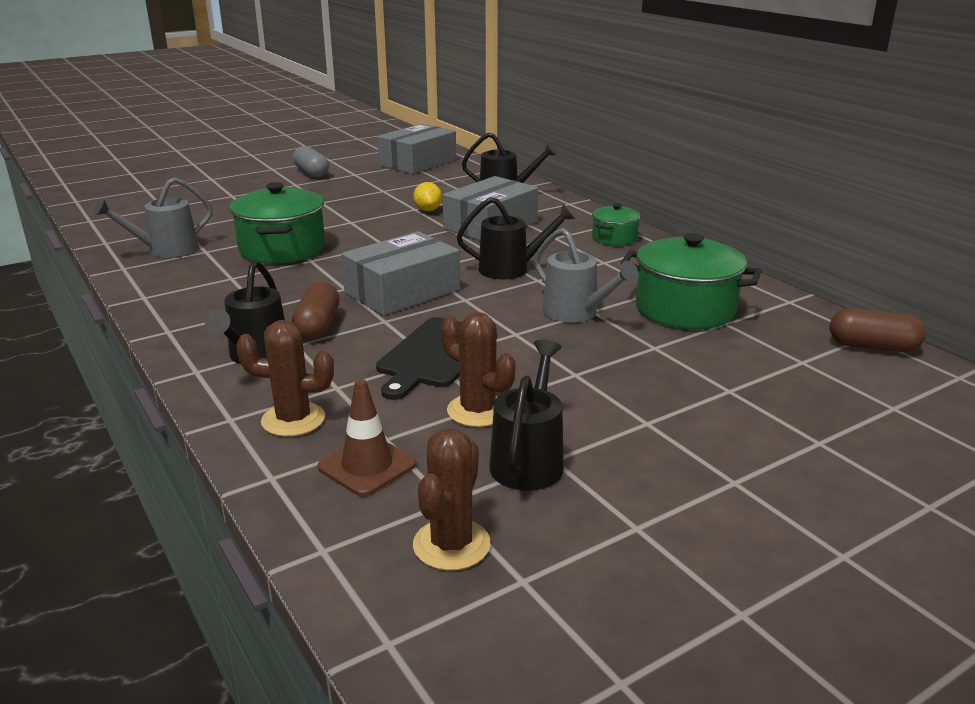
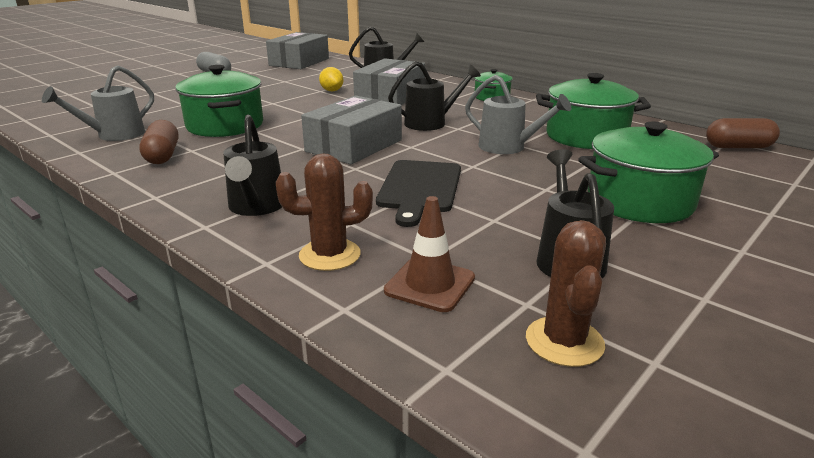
camera: 15 degrees left, 0 degrees up
(318, 326) = (298, 178): brown capsule -> brown capsule (162, 155)
(477, 411) = (491, 226): brown cactus -> none
(671, 405) = (639, 201): none -> green pot

